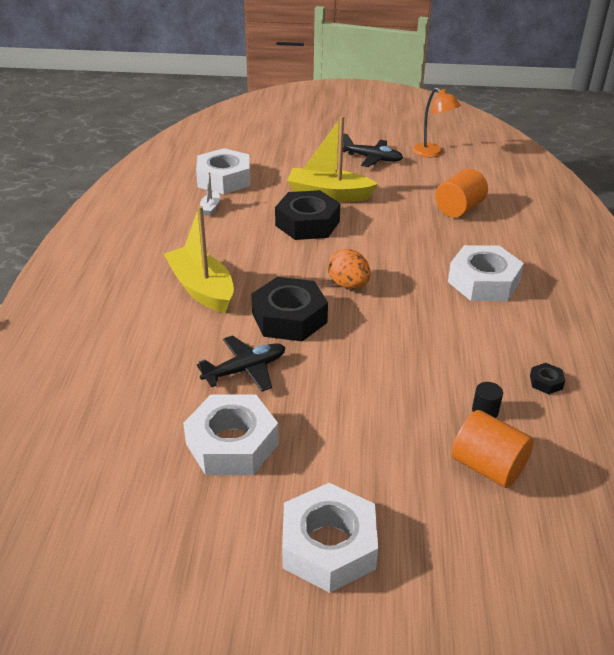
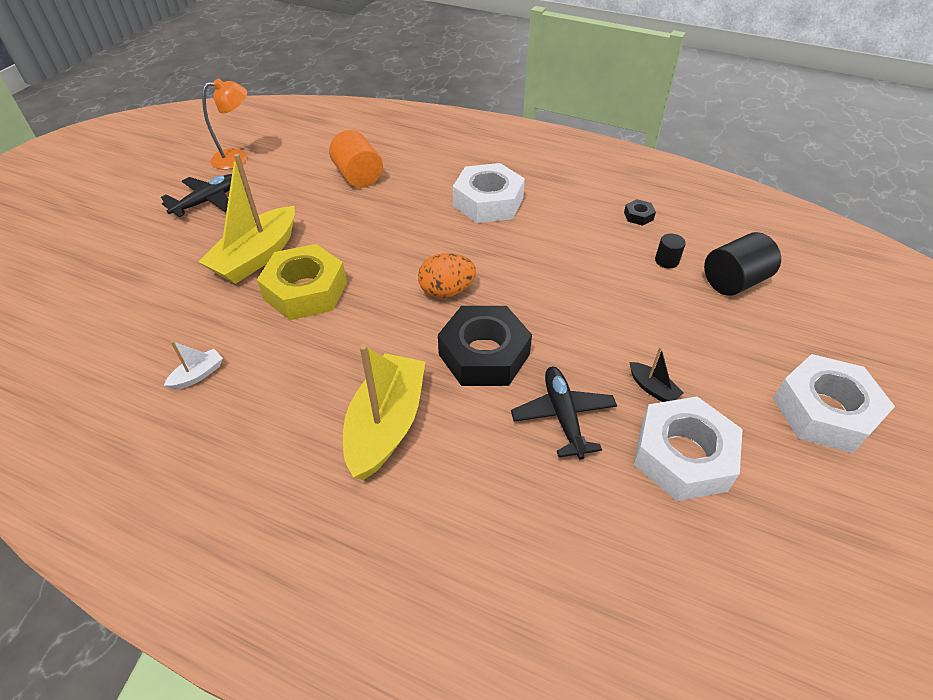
camera: 70 degrees left, 10 degrees up
(202, 289) = (386, 424): yellow boat -> yellow boat turned 120 degrees clockwise
(210, 208) = (198, 375): white boat -> white boat turned 75 degrees counterclockwise
(224, 179) = (133, 343): white nut -> none
(299, 418) = (652, 388): none -> black boat
(307, 223) = (305, 291): black nut -> yellow nut
(488, 467) = (734, 281): orange cylinder -> black cylinder

